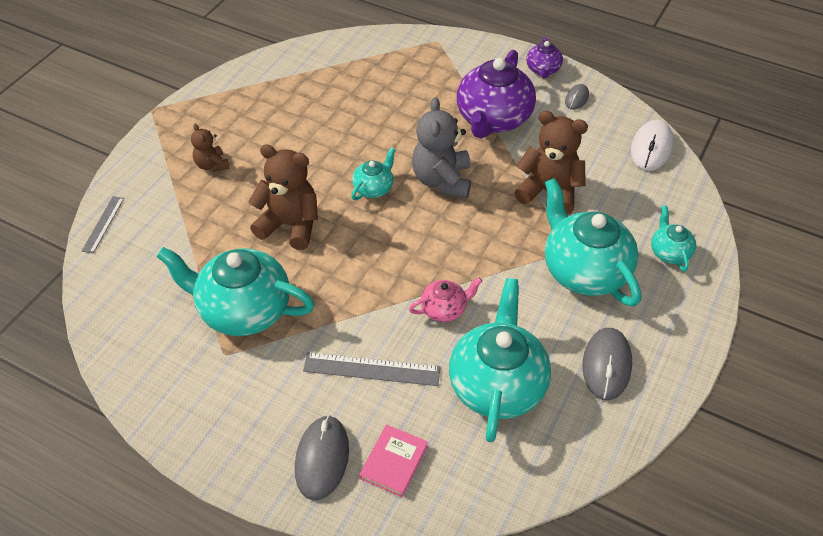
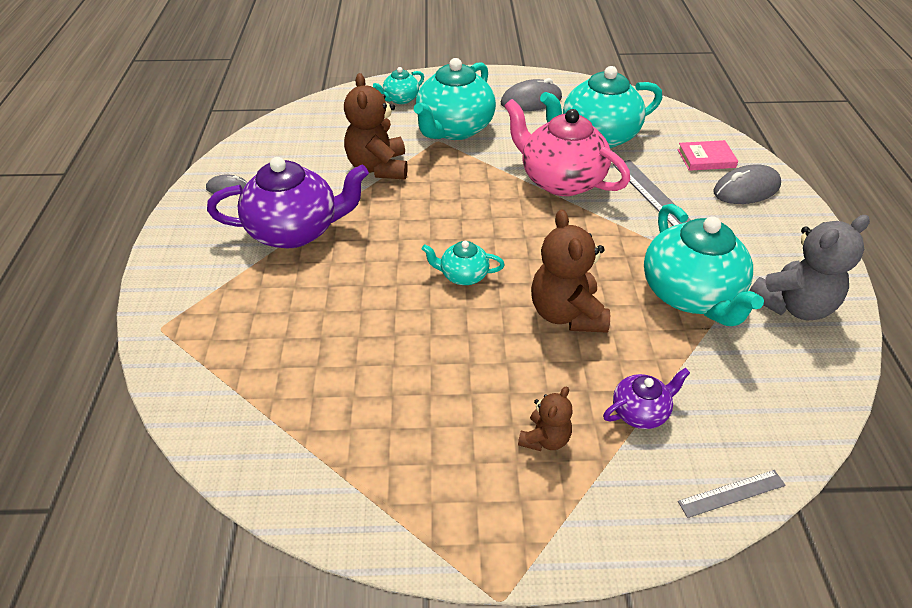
camera: 120 degrees left, 5 degrees down
(442, 180) = (414, 233): grey teddy bear -> grey teddy bear (793, 305)
(444, 309) = (560, 180): pink teapot -> pink teapot, size x2.05
(543, 70) = (186, 222): purple teapot -> purple teapot (640, 412)
(651, 148) = (279, 131): white mouse -> none

